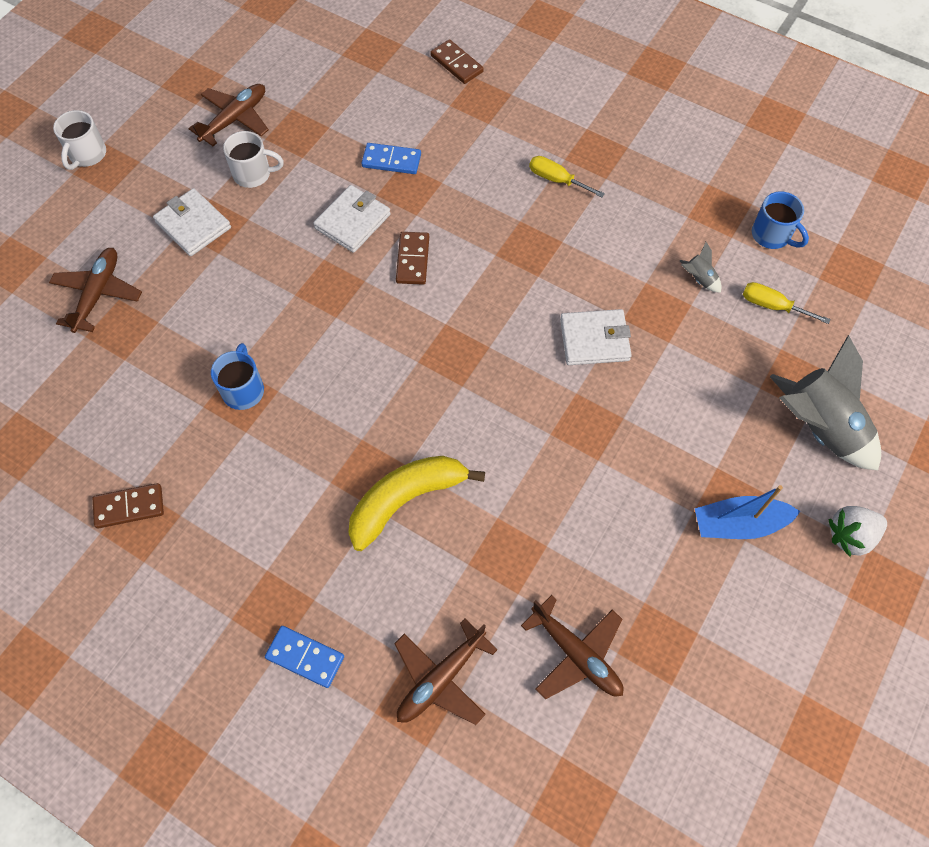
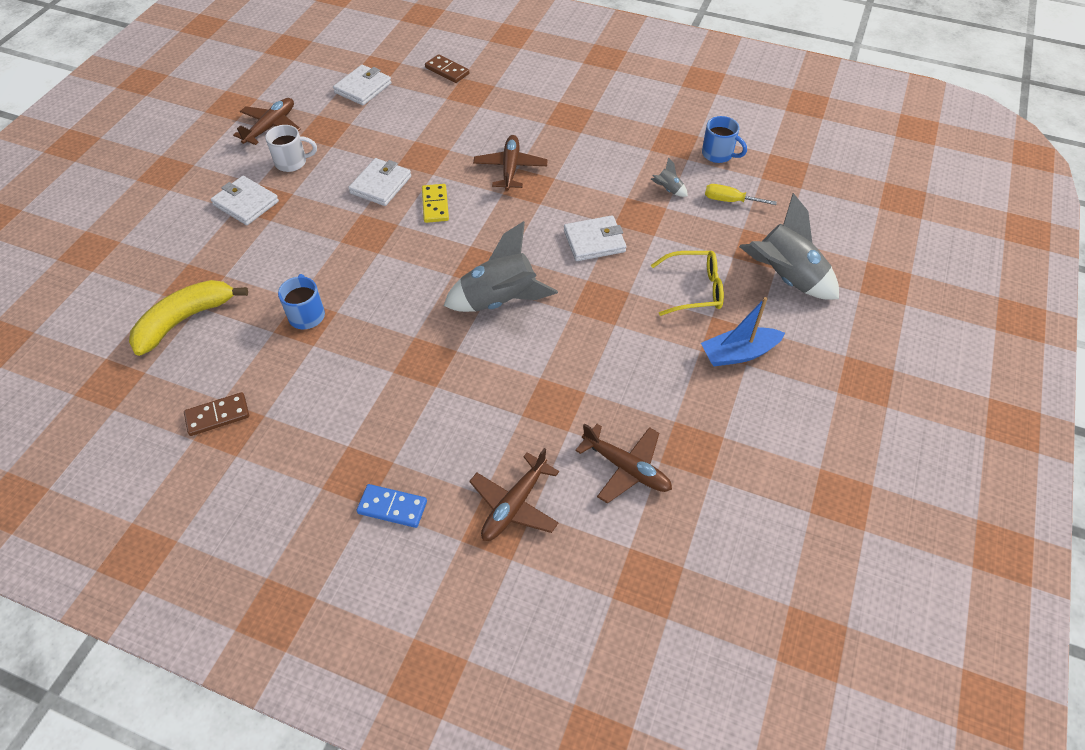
camera: 10 degrees left, 10 degrees down
(87, 155) = (147, 165): white mug -> none
(98, 294) = (169, 262): brown plane -> brown plane (510, 168)
(351, 76) = (363, 88): none -> white wallet
(391, 161) = (406, 140): blue domino -> none
(406, 500) = (460, 375): yellow banana -> yellow banana (185, 320)
(412, 260) = (435, 205): brown domino -> yellow domino
(468, 404) = (500, 300): none -> grey rocket
(556, 180) = (542, 137): yellow screwdriver -> none
(702, 426) = (694, 289): none -> yellow glasses
(850, 536) = (829, 349): white strawberry -> none

